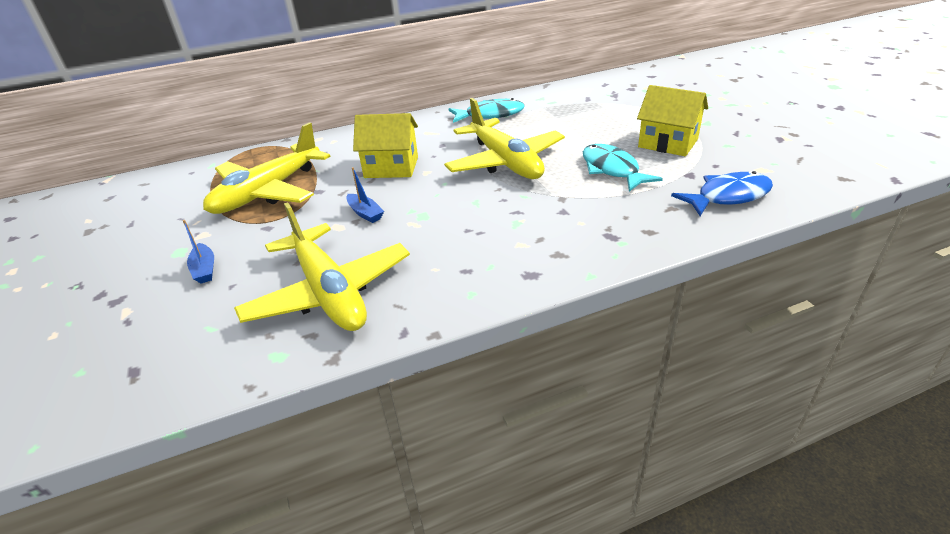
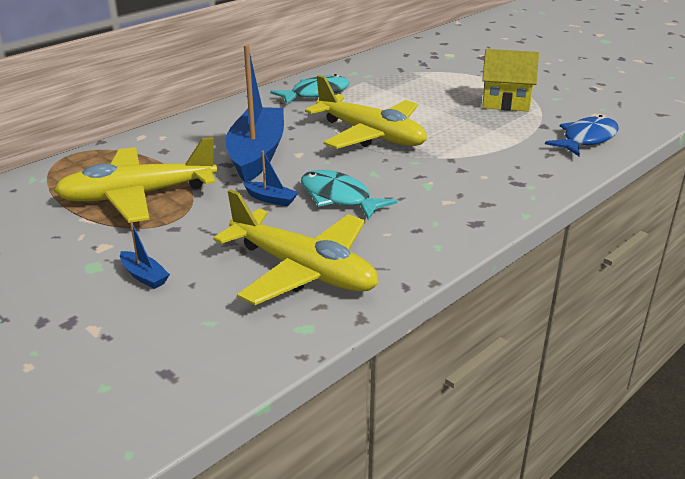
camera: 25 degrees left, 5 degrees down
(268, 192) = (137, 196): yellow plane -> yellow plane turned 60 degrees clockwise
(391, 167) = (257, 154): yellow house -> blue boat
(612, 170) = (475, 130): turquoise fish -> turquoise fish (339, 198)

